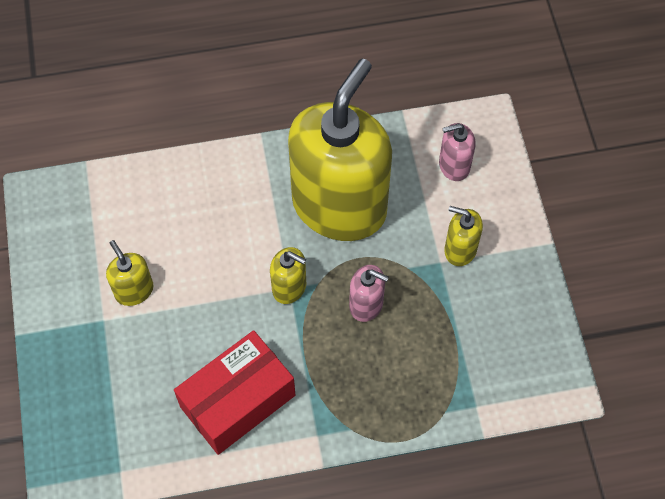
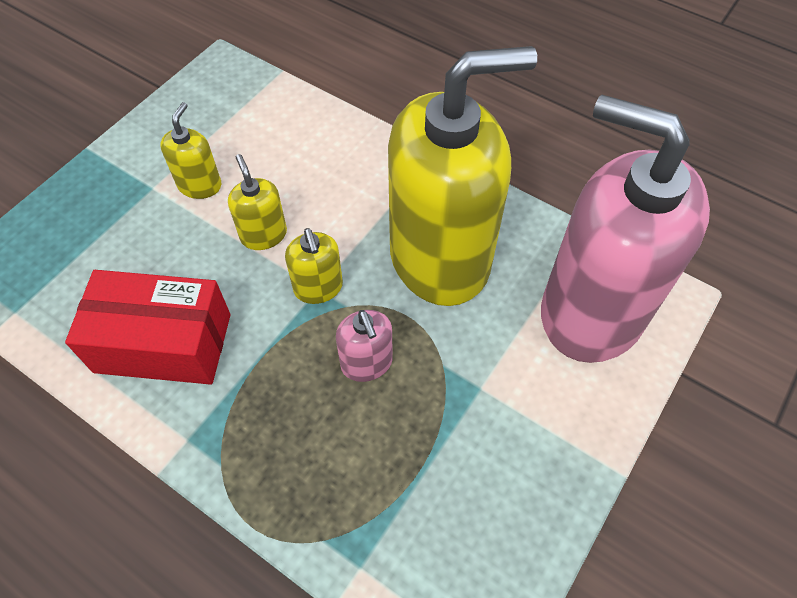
camera: 45 degrees right, 5 degrees down
(454, 165) = (591, 311): pink soap dispenser -> pink soap dispenser, size x2.49
(460, 249) = (514, 394): yellow soap dispenser -> yellow soap dispenser (263, 235)

